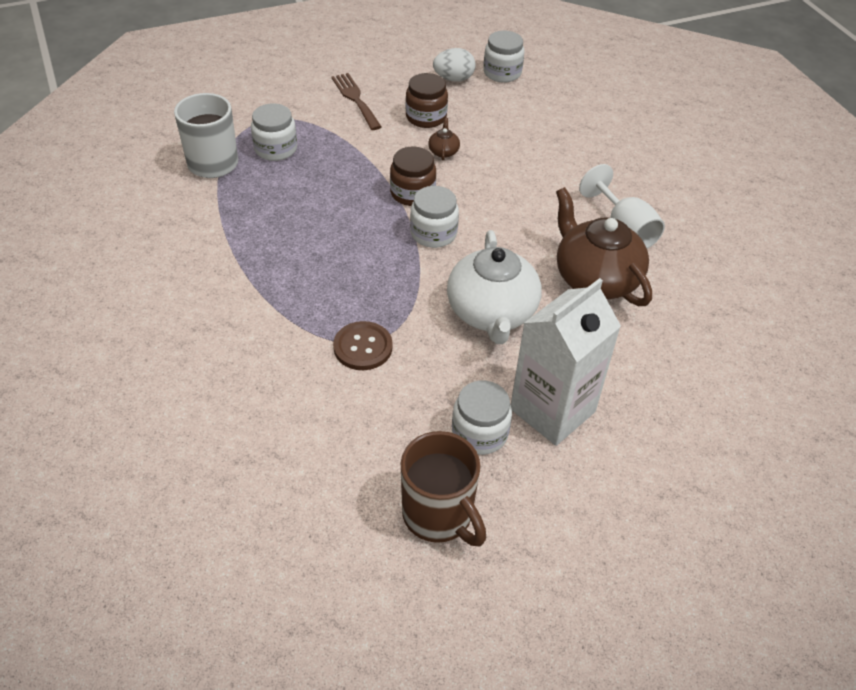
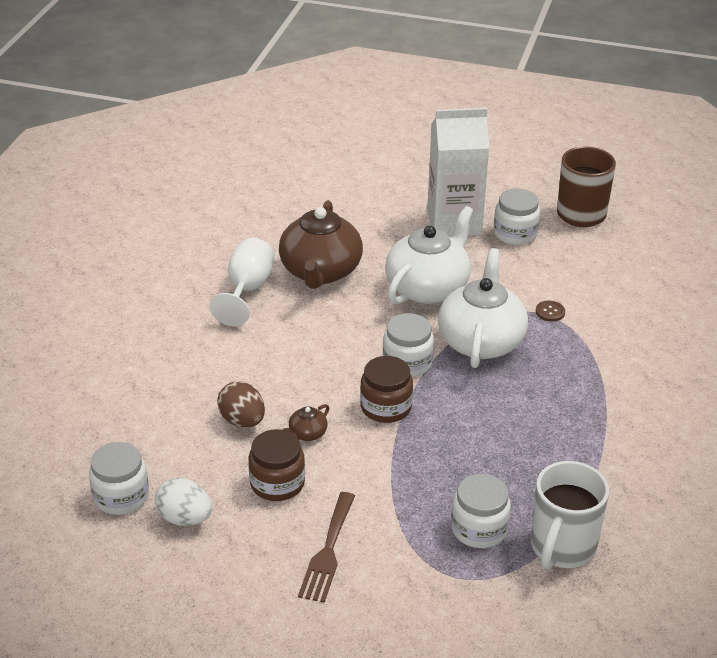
camera: 140 degrees left, 10 degrees down
(363, 347) = (550, 312): brown button -> brown button, size x0.56
(396, 283) = (481, 341): none -> white teapot
(493, 139) = (242, 421): none -> brown egg

